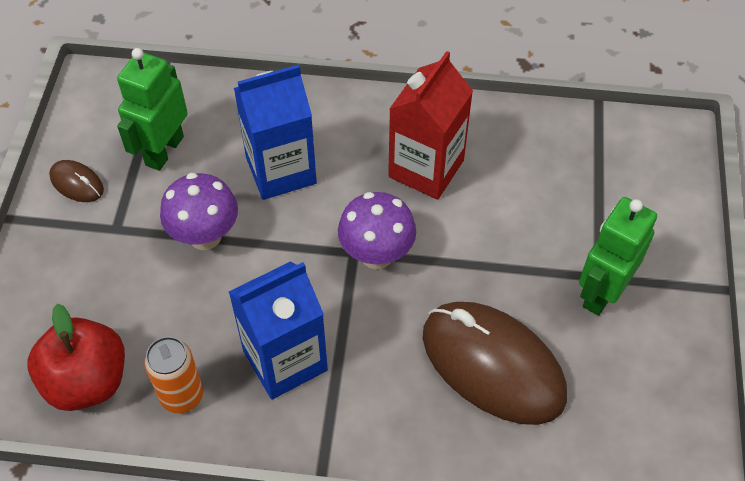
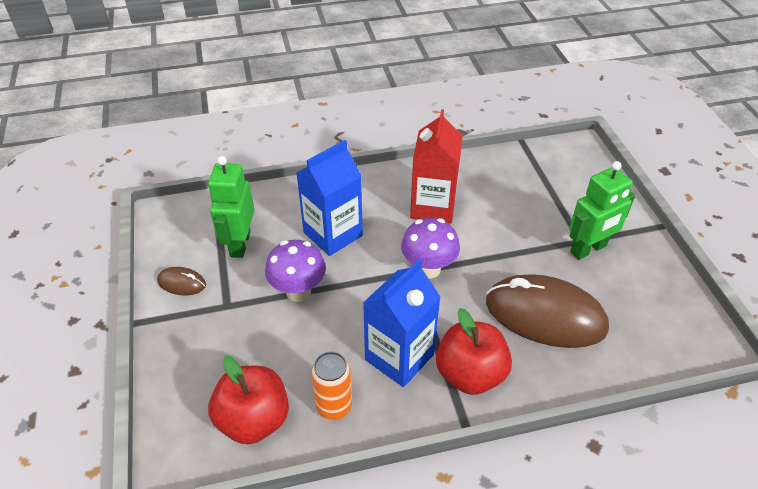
camera: 20 degrees left, 10 degrees down
(359, 410) = (470, 374): none -> red apple
(601, 292) = (588, 249): green robot -> green robot turned 135 degrees counterclockwise

